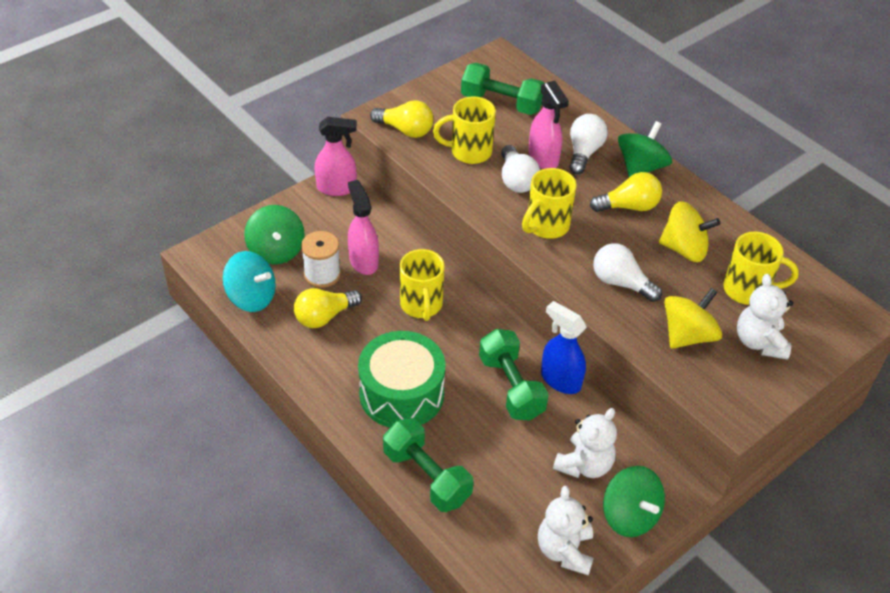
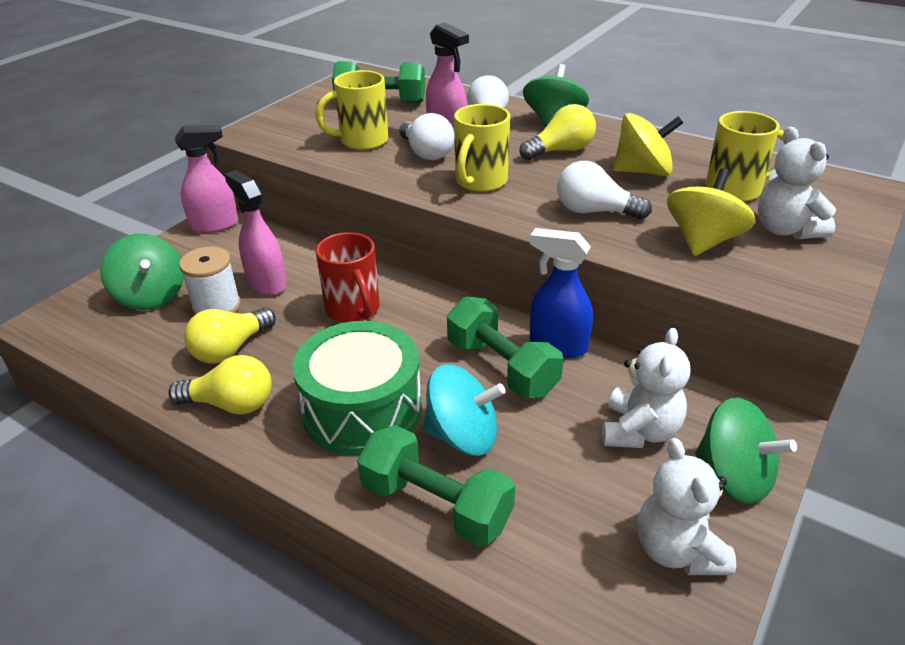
camera: 15 degrees left, 10 degrees down
(251, 297) = (125, 350): turquoise spinning top -> turquoise spinning top (462, 436)
(405, 130) = (282, 137): yellow light bulb -> yellow light bulb (231, 404)
(421, 305) = (353, 310): yellow mug -> red mug

